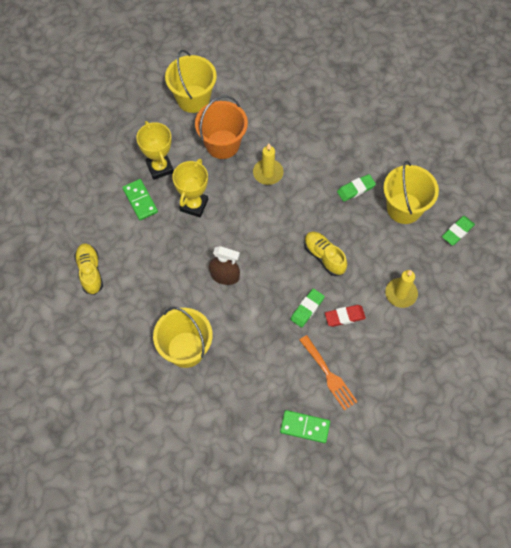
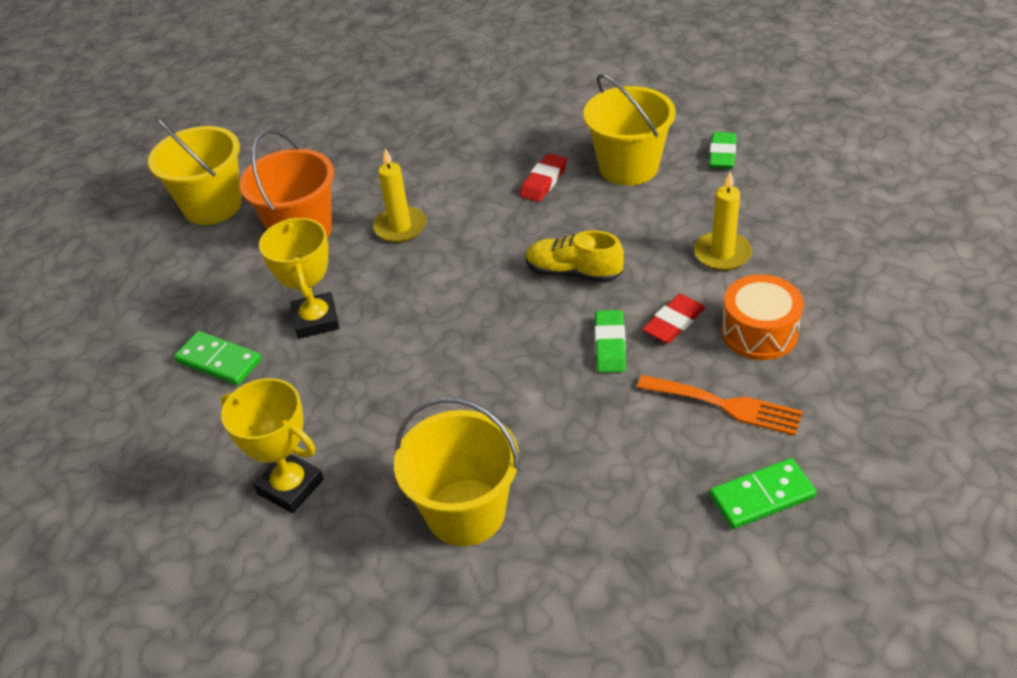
camera: 30 degrees left, 20 degrees down
(90, 272) = (199, 504): yellow shoe -> none
(160, 167) = (221, 305): yellow trophy -> yellow trophy (290, 486)
(225, 276) = (443, 377): brown spray bottle -> none
(356, 189) = (543, 181): green eraser -> red eraser
(377, 349) = (759, 332): none -> orange drum

